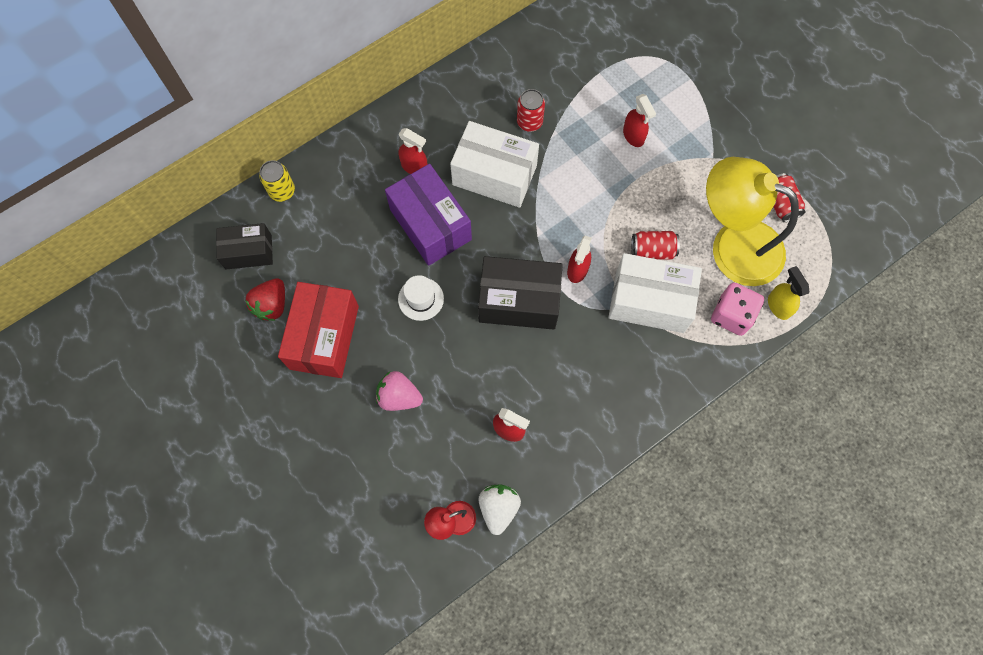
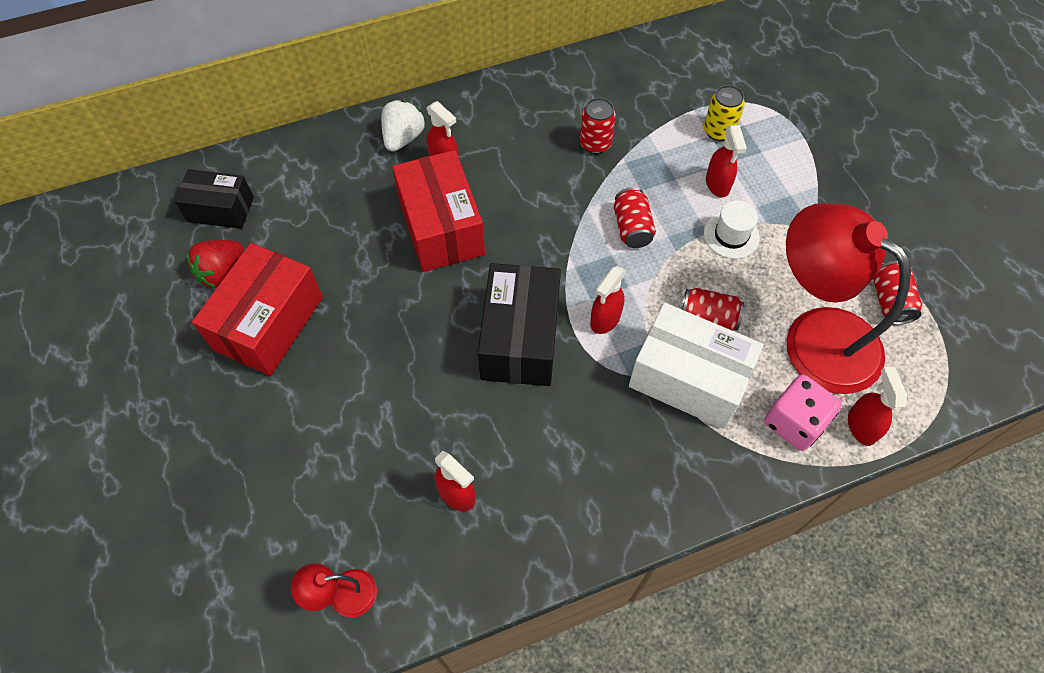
camera: 15 degrees right, 10 degrees down
(282, 191) = (284, 155): yellow can -> yellow can (718, 131)
(399, 396) = (332, 416): pink strawberry -> none
(421, 299) = (400, 307): white hat -> white hat (731, 235)
(430, 224) = (441, 227): purple box -> red box
(494, 175) = (535, 191): white box -> none
(498, 508) = (409, 594): white strawberry -> white strawberry (403, 138)
(519, 301) = (520, 339): black box -> black box turned 75 degrees clockwise
(577, 189) = (632, 228): none -> red can
(733, 245) = (815, 336): yellow lamp -> red lamp
(778, 306) = (861, 426): yellow spray bottle -> red spray bottle

